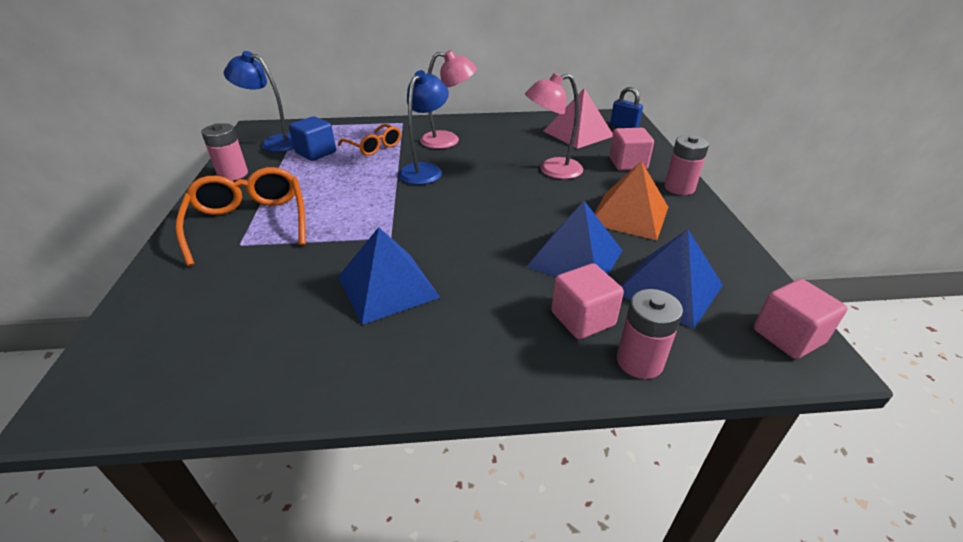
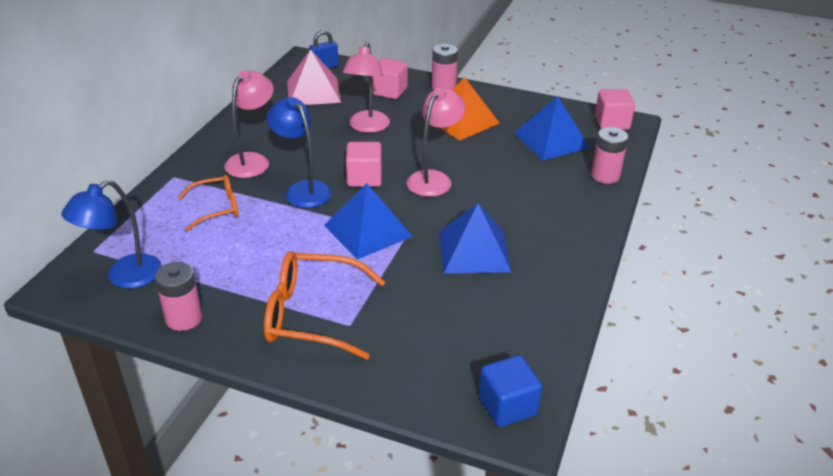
camera: 65 degrees left, 0 degrees up
(316, 152) = (189, 250): blue cube -> blue cube (507, 406)
(500, 227) = (434, 179): none -> pink lamp
(575, 258) = (497, 161): blue pyramid -> blue pyramid (368, 230)
(582, 318) = (559, 181): pink cube -> pink cube (364, 178)

